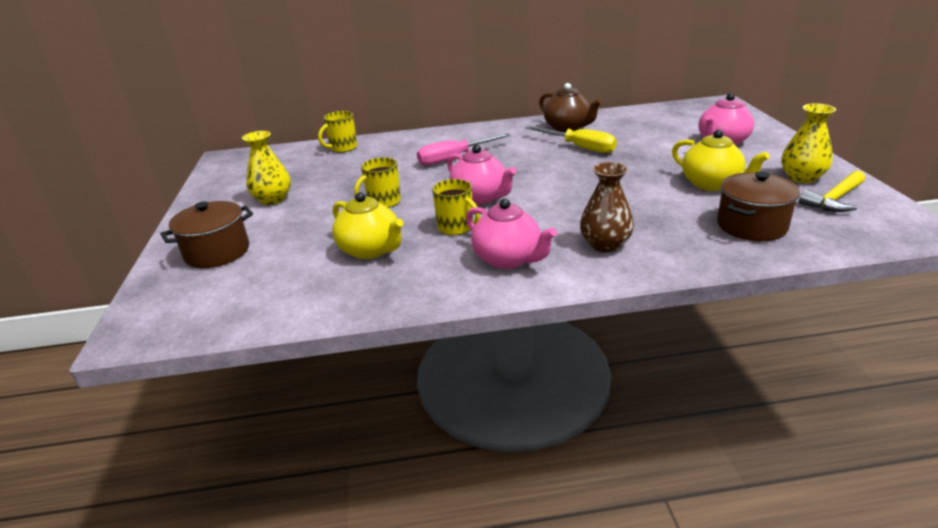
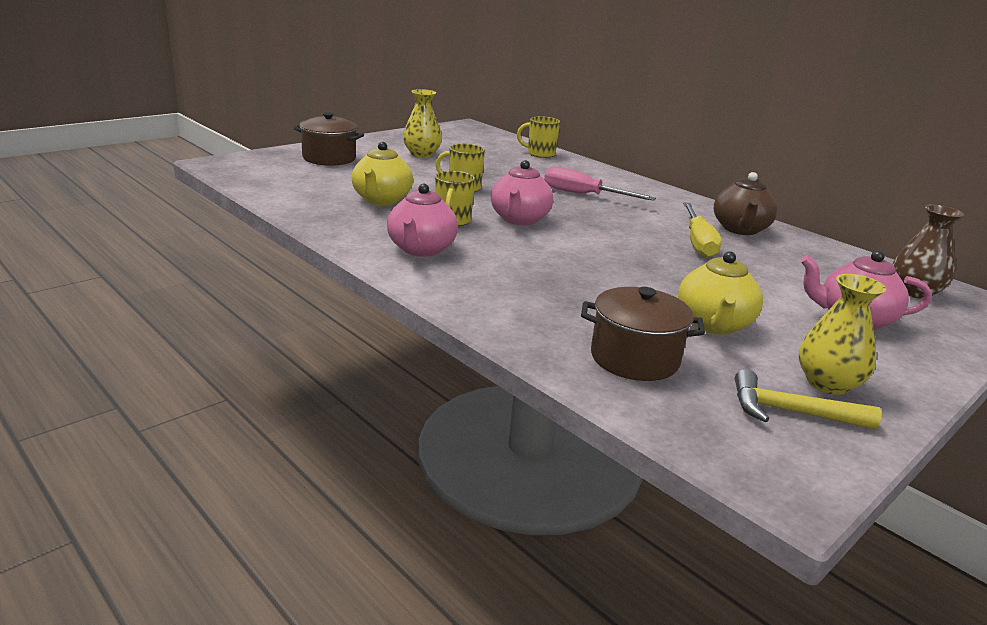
camera: 50 degrees right, 5 degrees down
(605, 244) = (494, 285): brown vase -> brown vase (914, 292)

